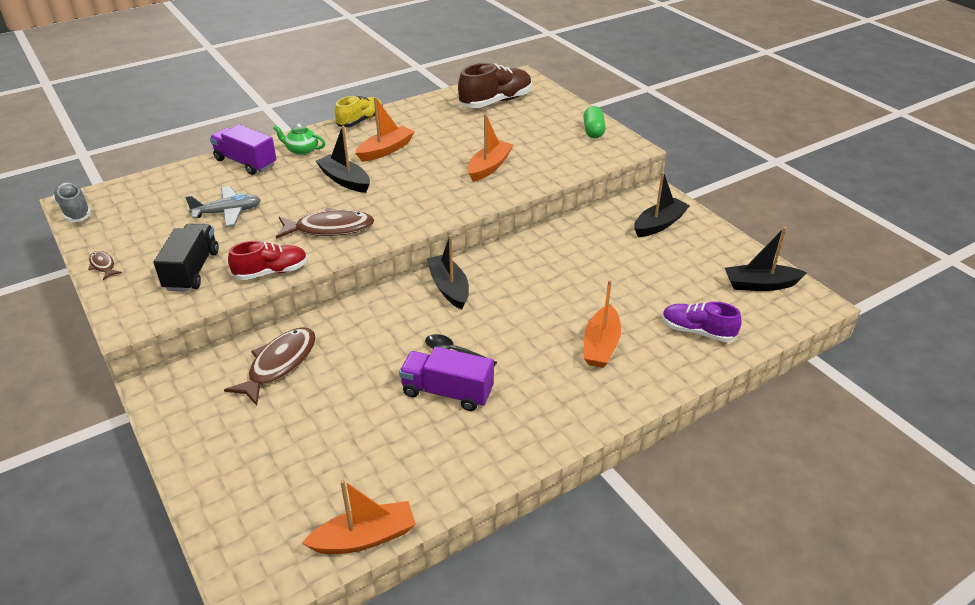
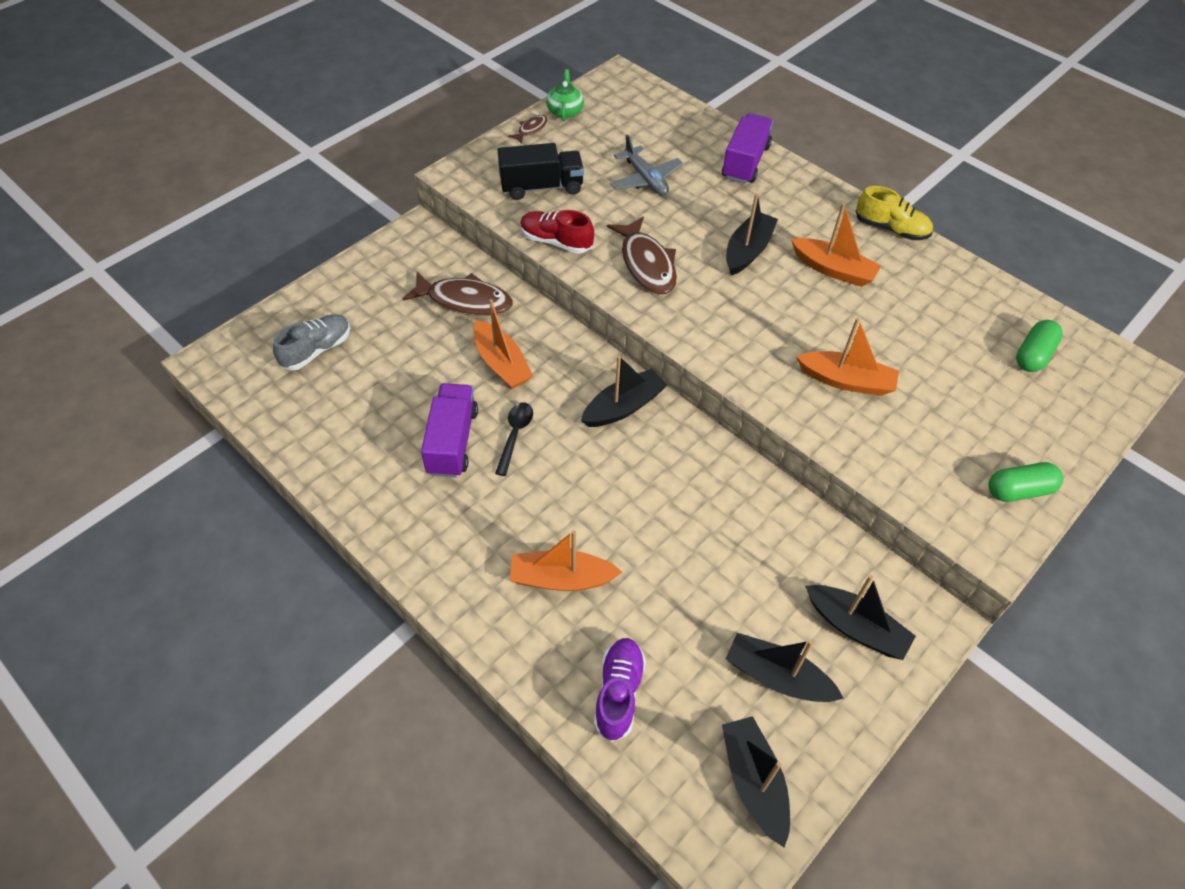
camera: 75 degrees right, 15 degrees up
(75, 211) = (607, 81): grey shoe -> grey shoe (317, 350)
(271, 272) = (556, 242): red shoe -> red shoe turned 150 degrees clockwise
(302, 150) = (793, 198): green teapot -> green teapot (565, 111)
(365, 538) = (263, 420): orange boat -> orange boat (501, 363)
(495, 102) = (1033, 355): brown shoe -> green capsule
(690, 261) = (777, 677): none -> black boat

